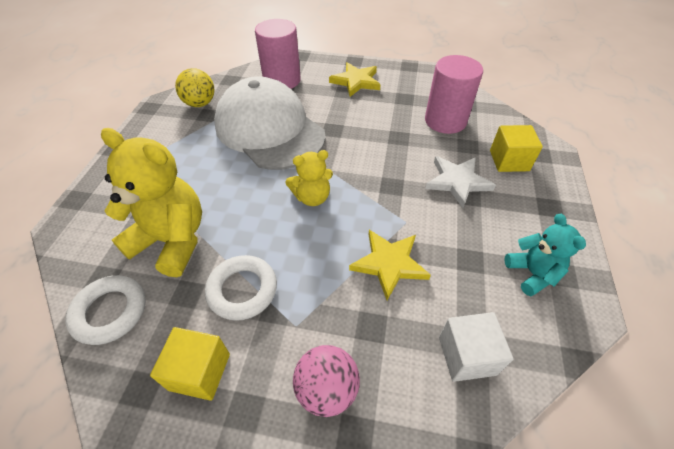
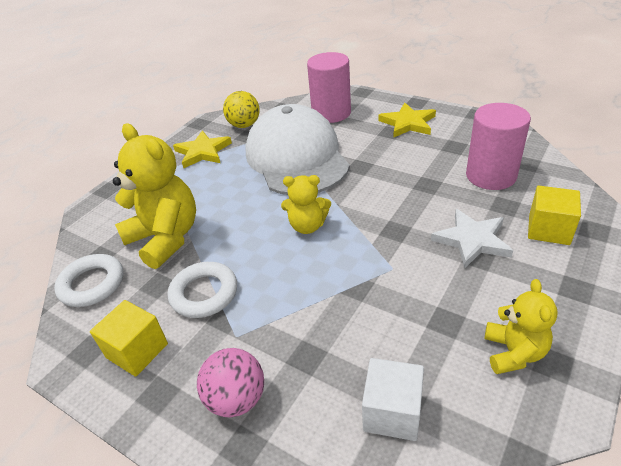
camera: 25 degrees right, 10 degrees down
(389, 264) = (354, 304): yellow star -> yellow star (203, 152)
(532, 273) = (513, 352): turquoise teddy bear -> yellow teddy bear

